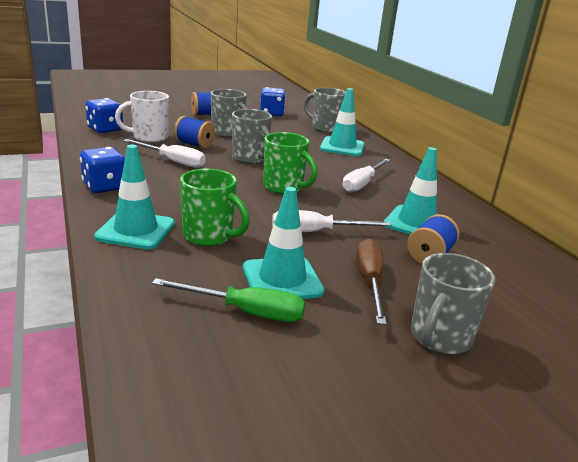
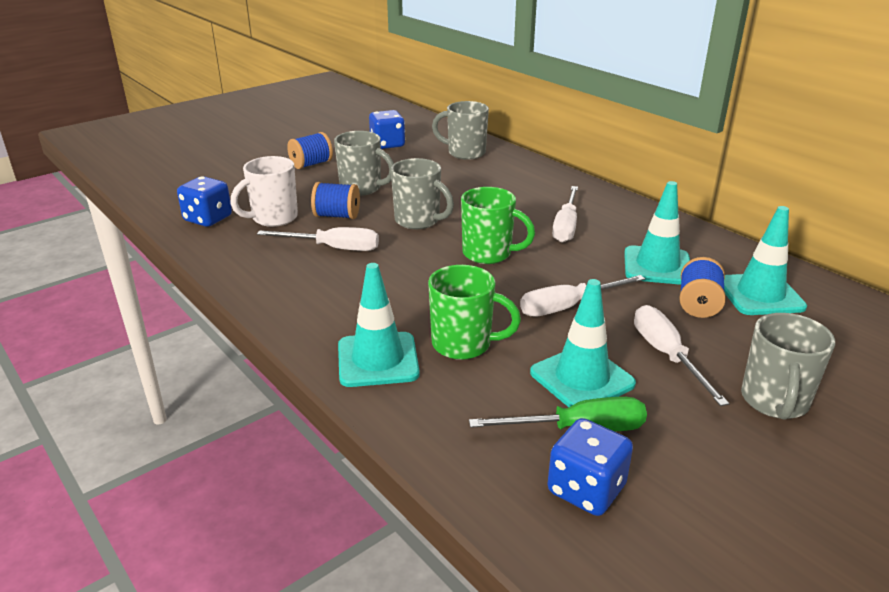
camera: 15 degrees left, 5 degrees up
(104, 187) = (287, 308): blue dice -> blue dice (586, 489)
(342, 147) = (505, 177): turquoise traffic cone -> turquoise traffic cone (760, 295)
(369, 282) = (667, 355): brown screwdriver -> white screwdriver

